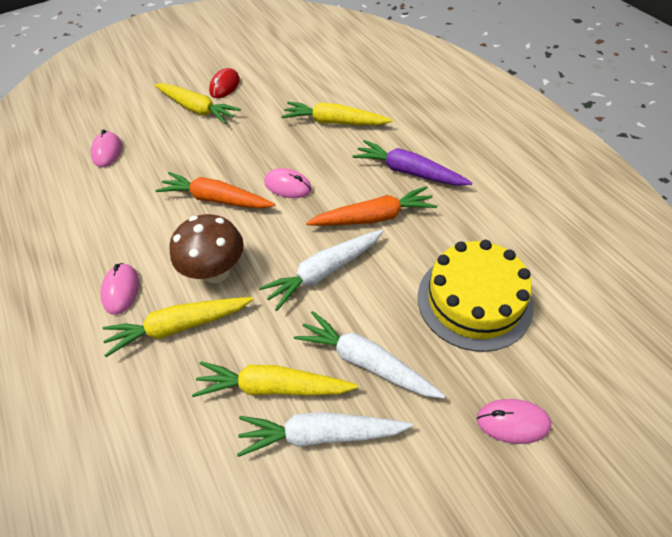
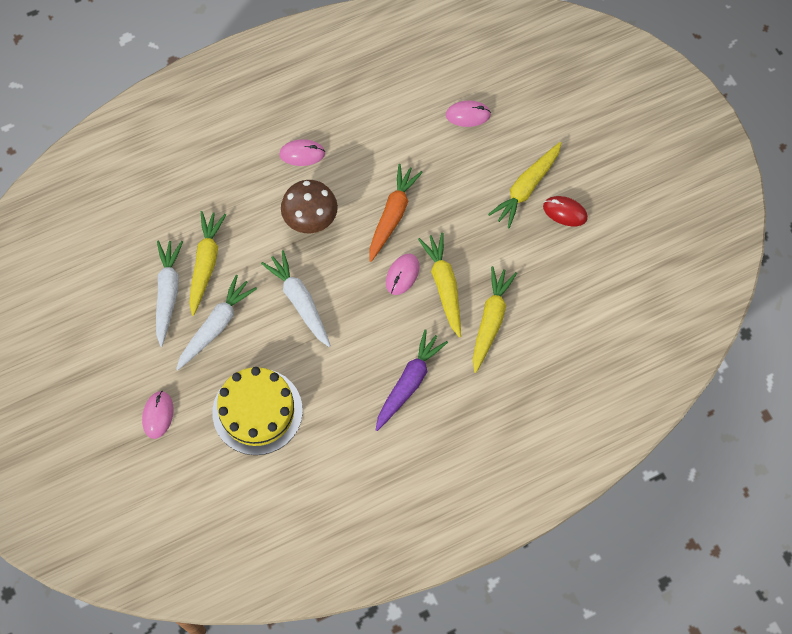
camera: 90 degrees right, 15 degrees up
(179, 327) = (263, 198): yellow carrot -> yellow carrot (444, 286)
(373, 217) = (354, 345): orange carrot -> none

